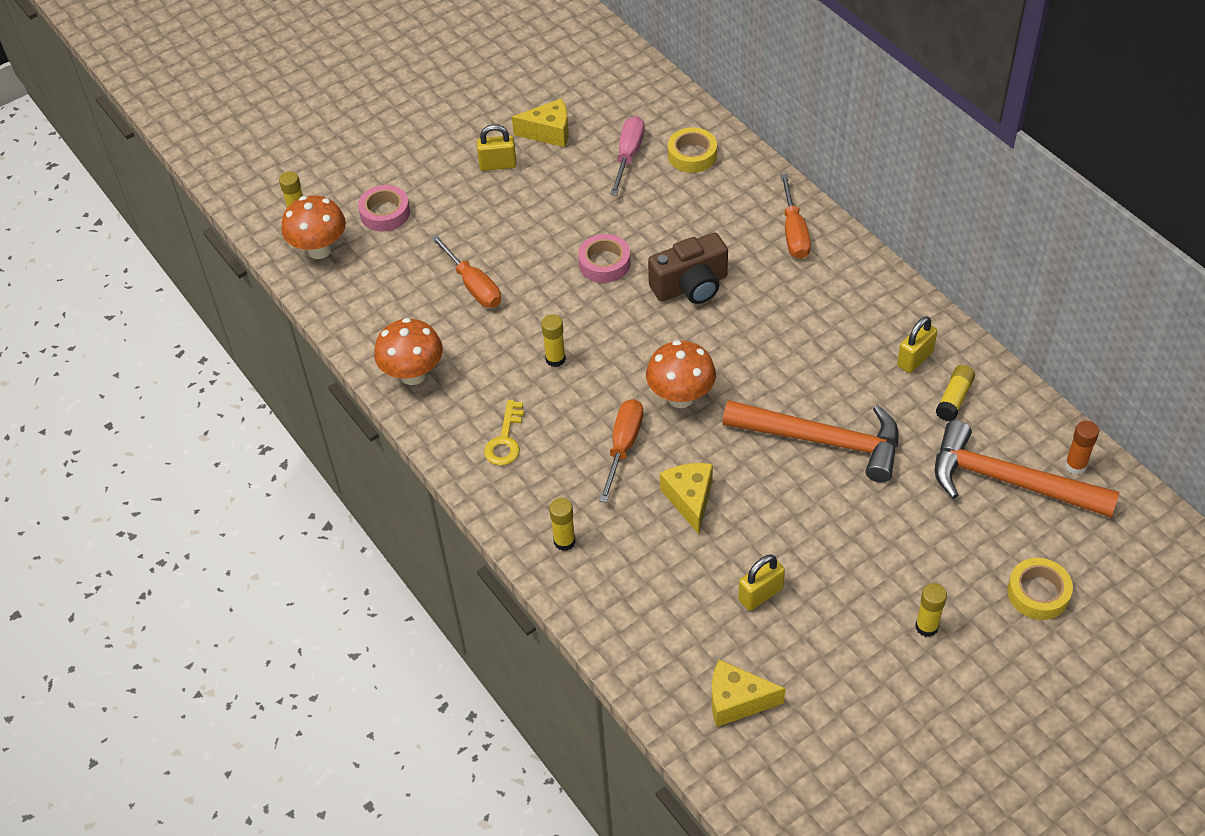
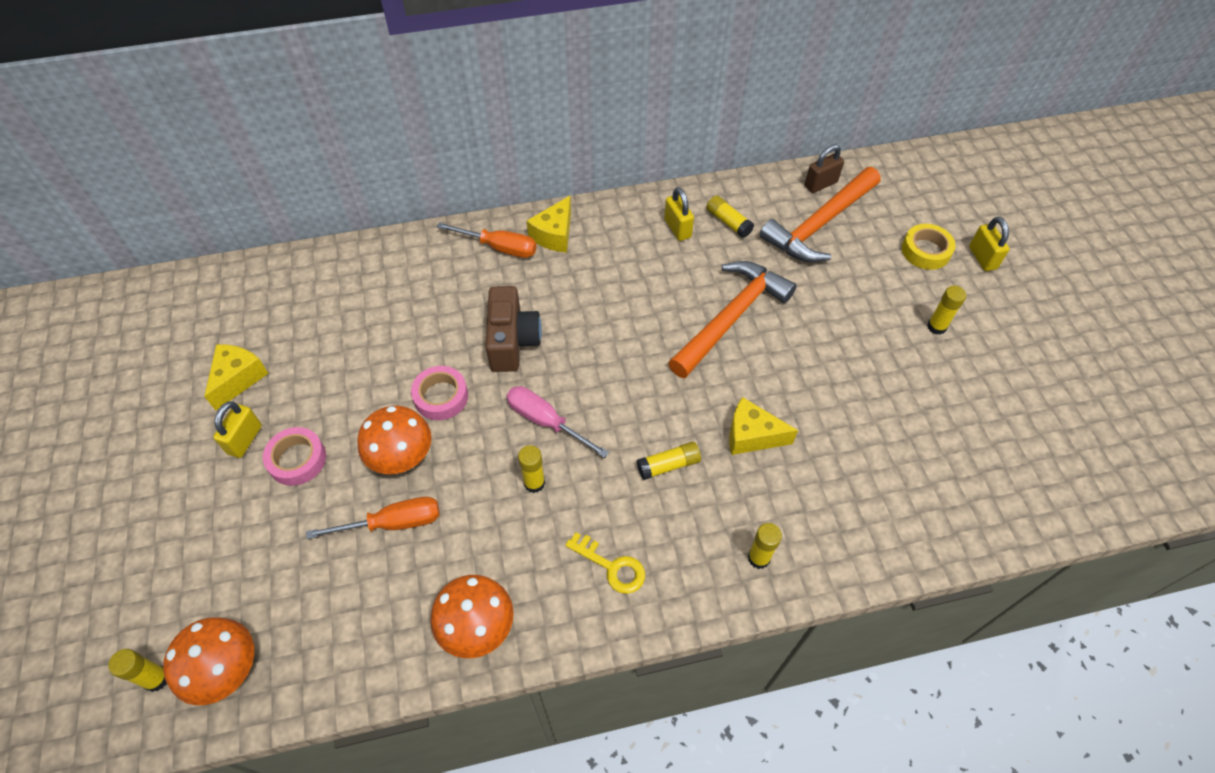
camera: 70 degrees left, 5 degrees up
(385, 213) = (227, 577): pink tape -> pink tape (297, 460)
(623, 446) = (668, 465): orange screwdriver -> yellow glue stick
(628, 155) = (321, 327): pink screwdriver -> pink screwdriver (545, 421)
(681, 397) = (635, 398): orange mushroom -> orange mushroom (403, 459)
(692, 155) = (359, 280): yellow tape -> none
(737, 701) = (975, 483): yellow cheese -> yellow cheese (554, 235)
(760, 594) = (871, 423): yellow padlock -> yellow padlock (982, 258)
(1075, 465) = (820, 184): orange glue stick -> brown padlock

